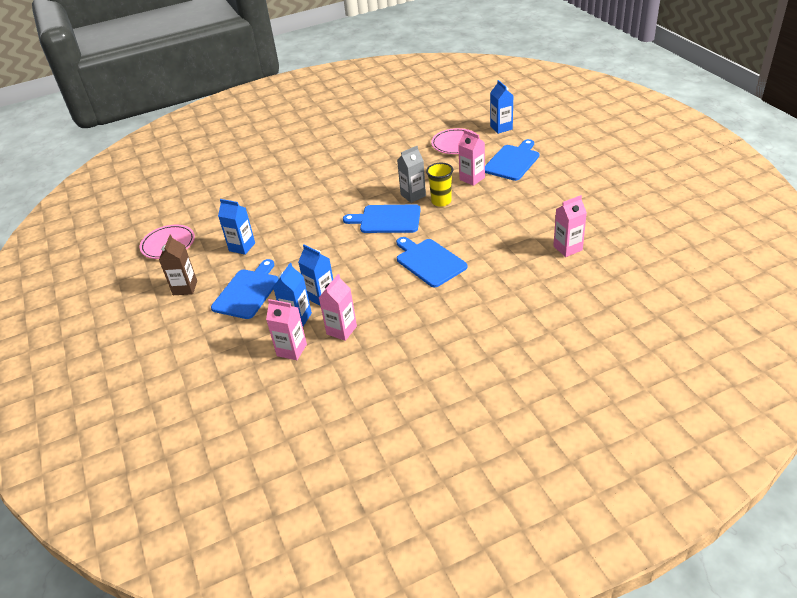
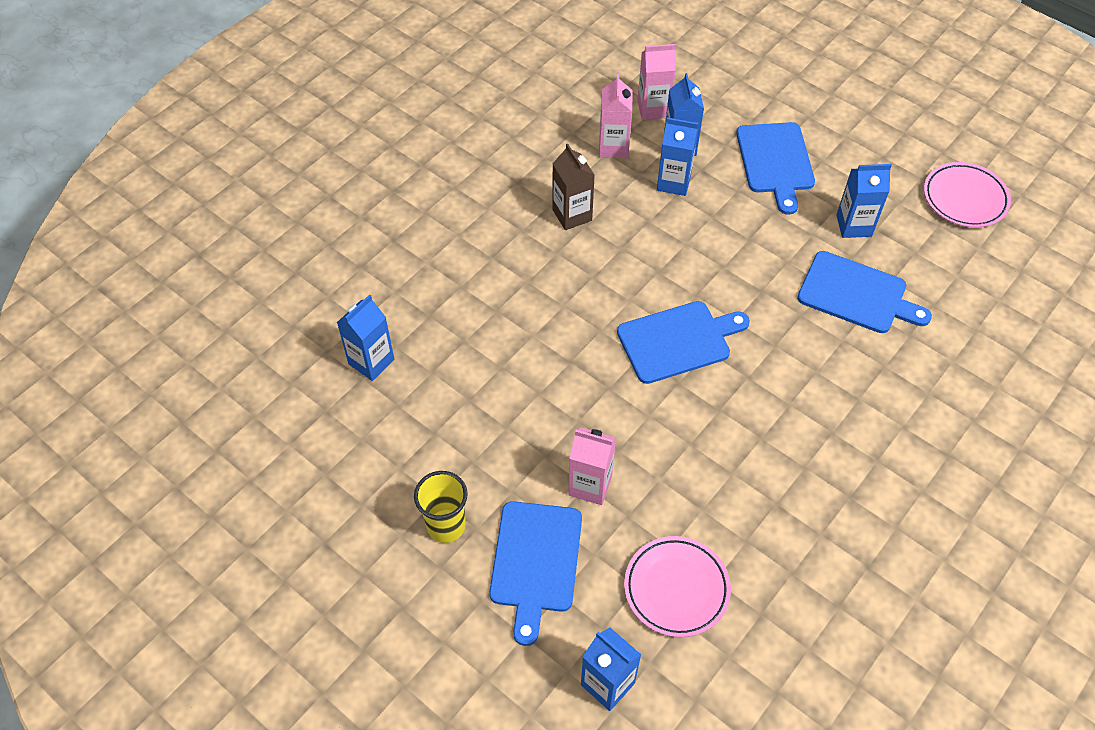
camera: 150 degrees right, 15 degrees up
(185, 288) = (862, 144): brown carton -> brown carton (572, 215)
(413, 195) = (670, 409): grey carton -> none
(429, 262) = (564, 278): blue cutting board -> blue cutting board (856, 294)
(441, 201) = (614, 408): yellow cup -> yellow cup (446, 526)
(567, 248) = (371, 362): pink carton -> blue carton

